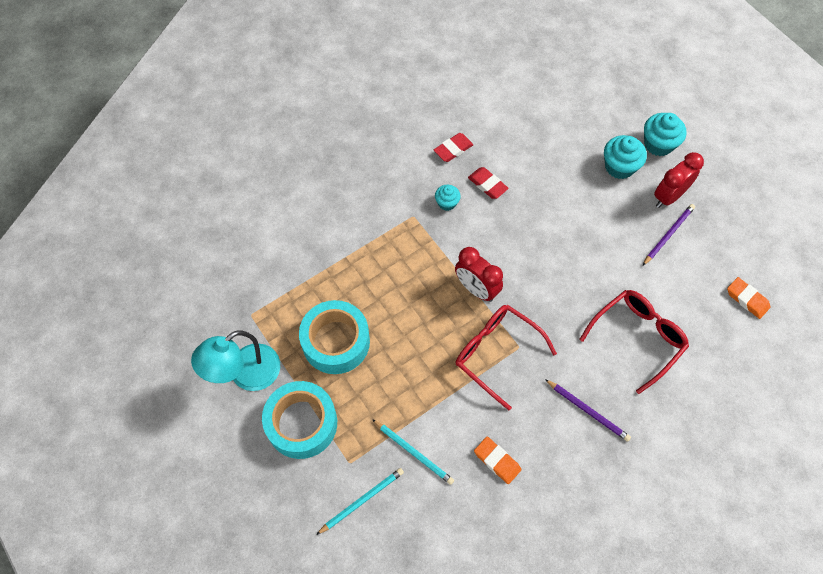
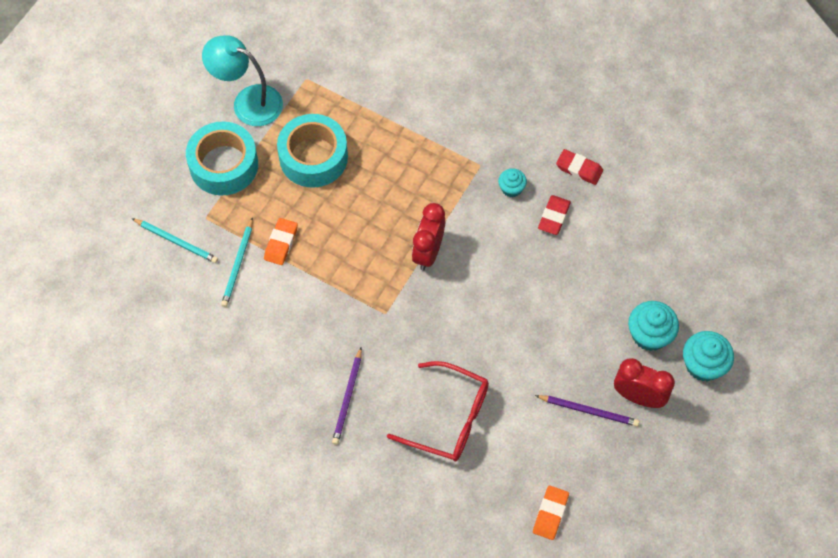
camera: 65 degrees right, 0 degrees up
(496, 353) = (368, 295): red glasses -> none
(497, 461) = (261, 336): orange eraser -> orange eraser (281, 243)

